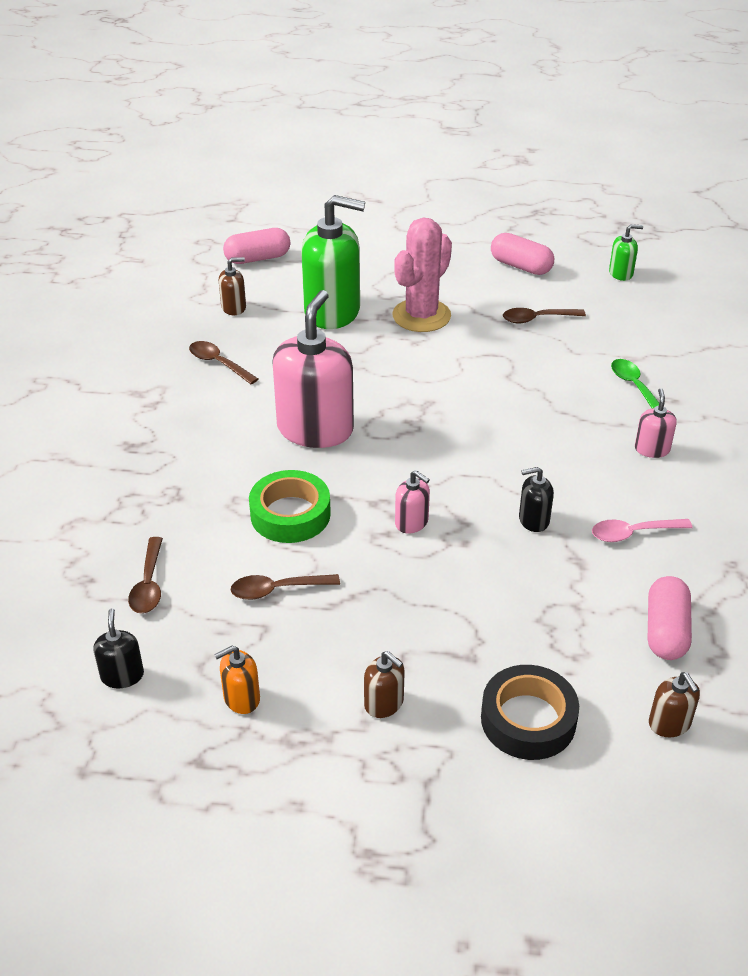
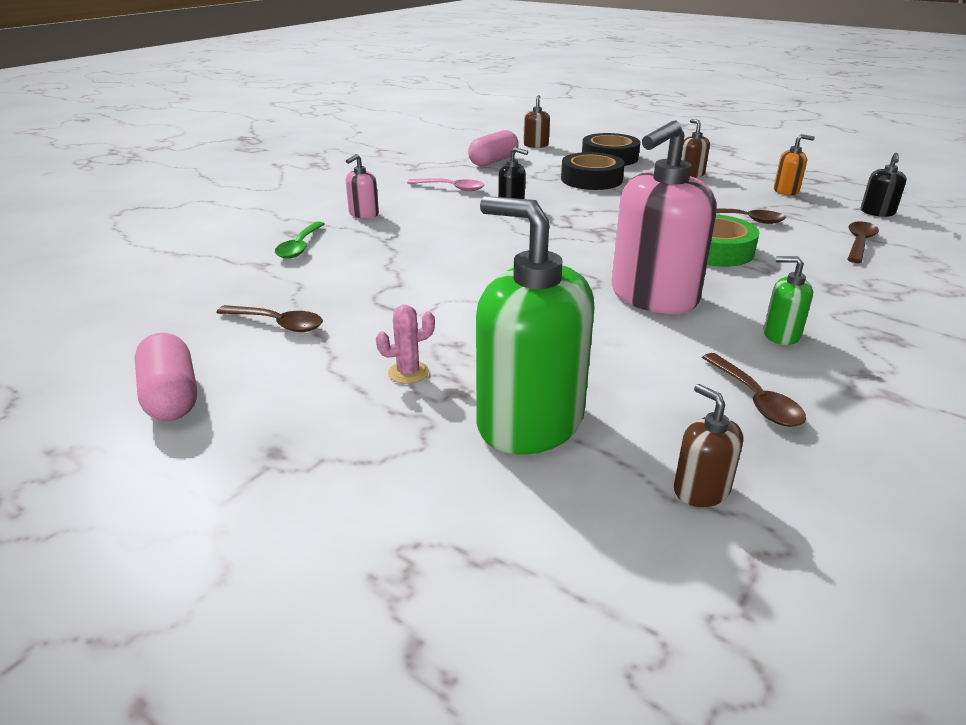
camera: 150 degrees left, 10 degrees down
(234, 307) = (701, 490): brown soap dispenser -> brown soap dispenser turned 45 degrees clockwise
(258, 258) = (597, 609): pink capsule -> none
(411, 522) = (608, 224): pink soap dispenser -> none
(421, 316) = (408, 372): pink cactus -> pink cactus, size x0.44
(500, 627) = (591, 179): none -> black tape
(621, 273) = (83, 341): green soap dispenser -> green soap dispenser (781, 335)

